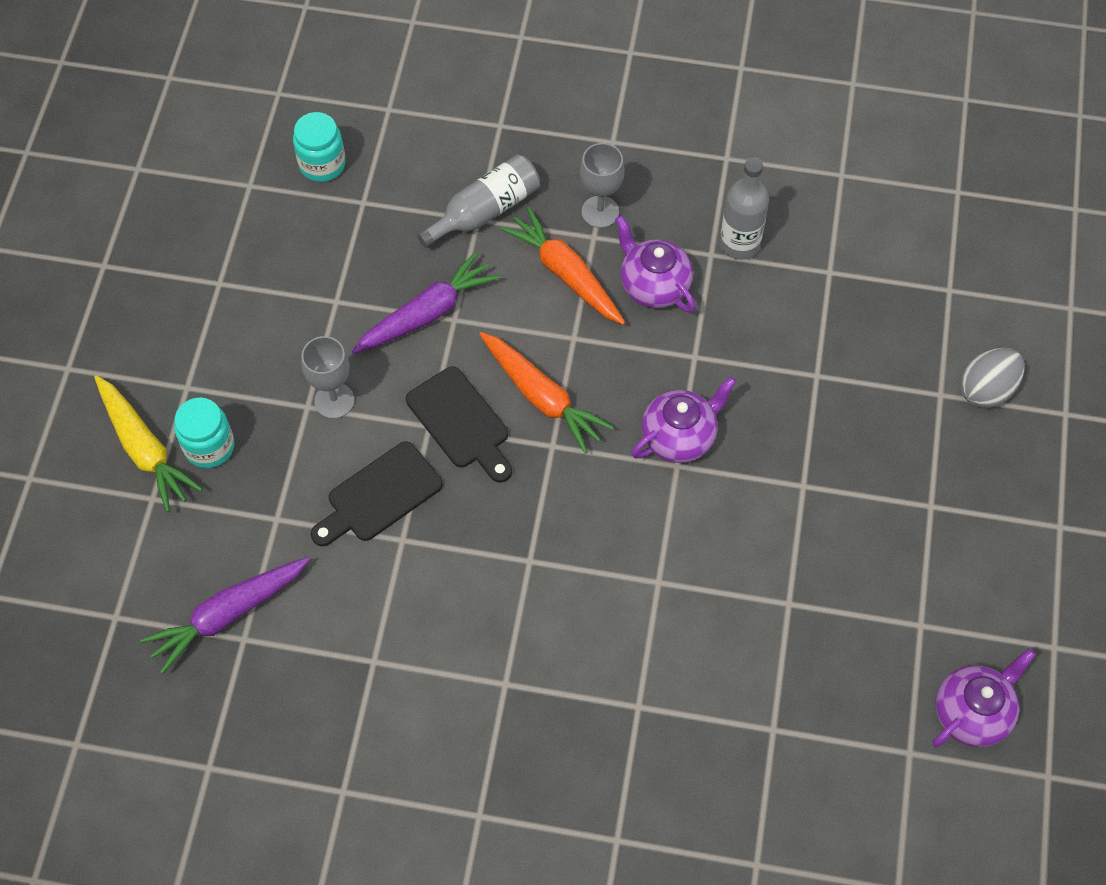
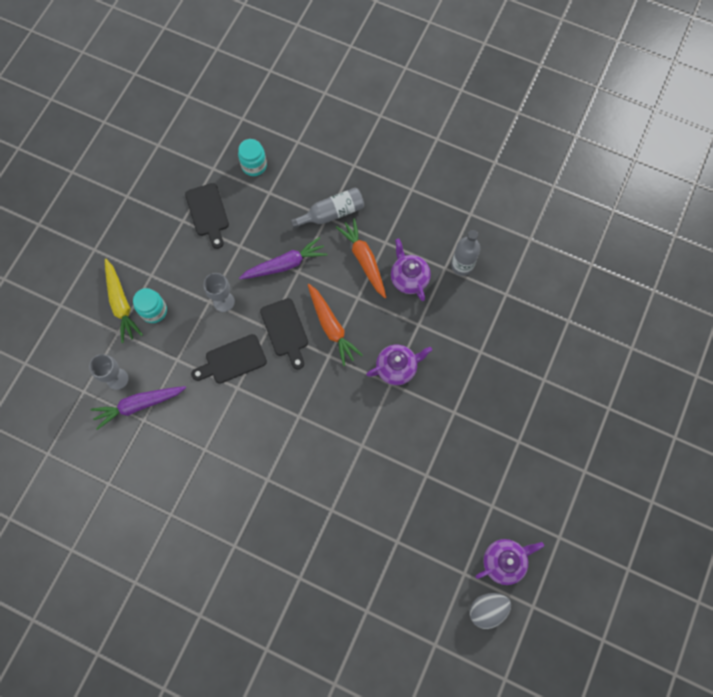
camera: 15 degrees right, 10 degrees up
(261, 260) = (208, 213): none -> black cutting board
(600, 212) = (393, 229): grey goblet -> grey goblet (117, 379)
(986, 390) = (569, 383): grey egg -> grey egg (487, 609)

